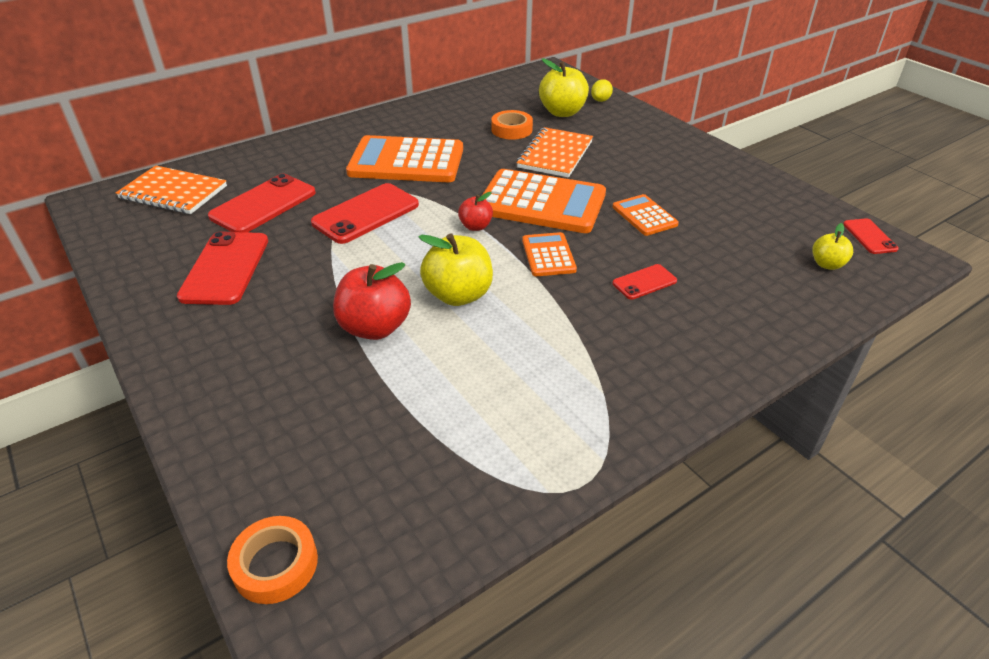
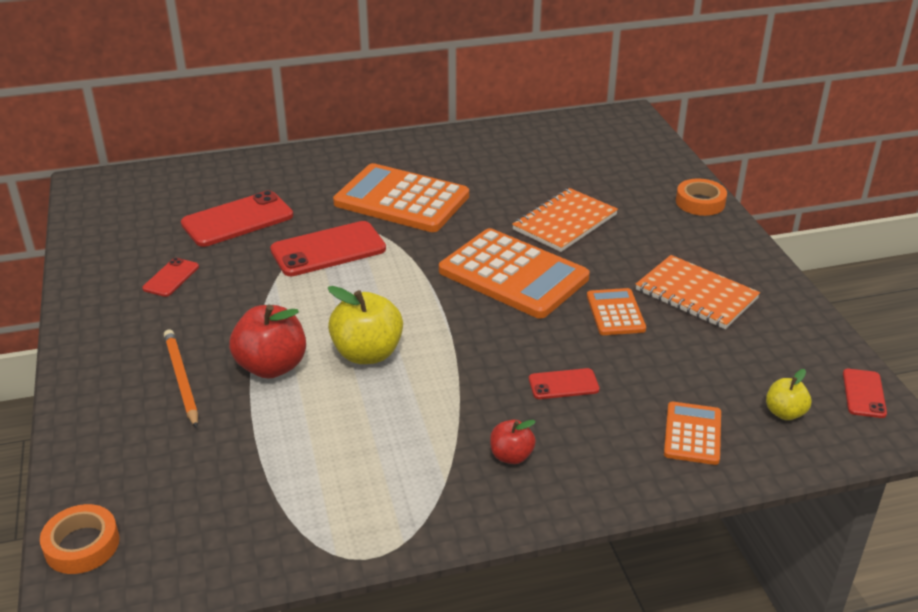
camera: 20 degrees right, 5 degrees down
(173, 192) = (163, 190): orange notebook -> orange notebook (696, 295)
(225, 268) = (171, 278): red phone -> red phone, size x0.53
(290, 361) = (181, 380): none -> orange pencil
(475, 226) = (428, 286): red apple -> red apple (511, 456)
(511, 129) = (536, 183): orange tape -> orange tape (700, 202)
(548, 255) = (482, 333): orange calculator -> orange calculator (692, 434)
(562, 112) = (607, 173): yellow apple -> none
(600, 100) = (663, 165): yellow lemon -> none

